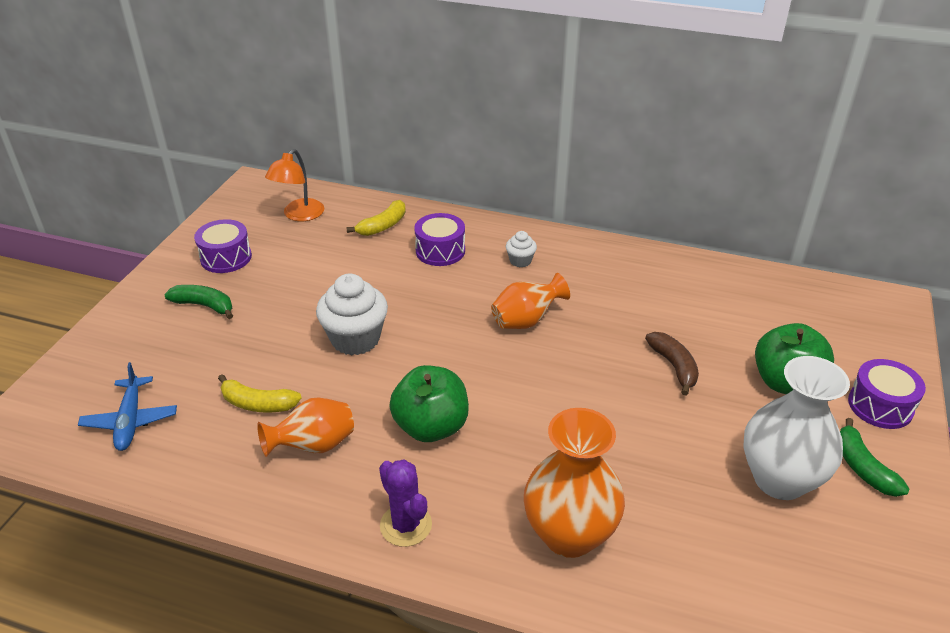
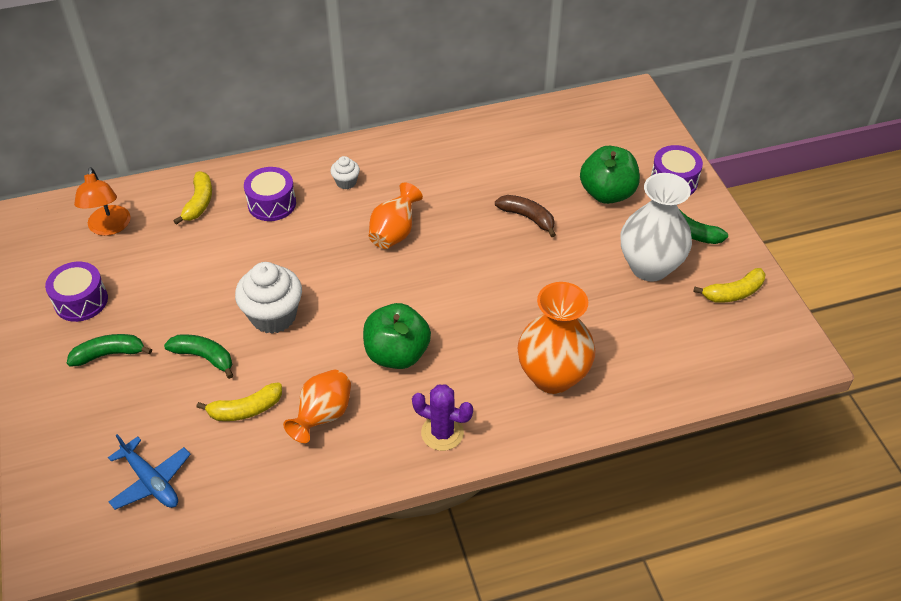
camera: 35 degrees left, 10 degrees up
(269, 344) = (204, 357): none -> green banana
(871, 562) = (733, 293): none -> yellow banana

